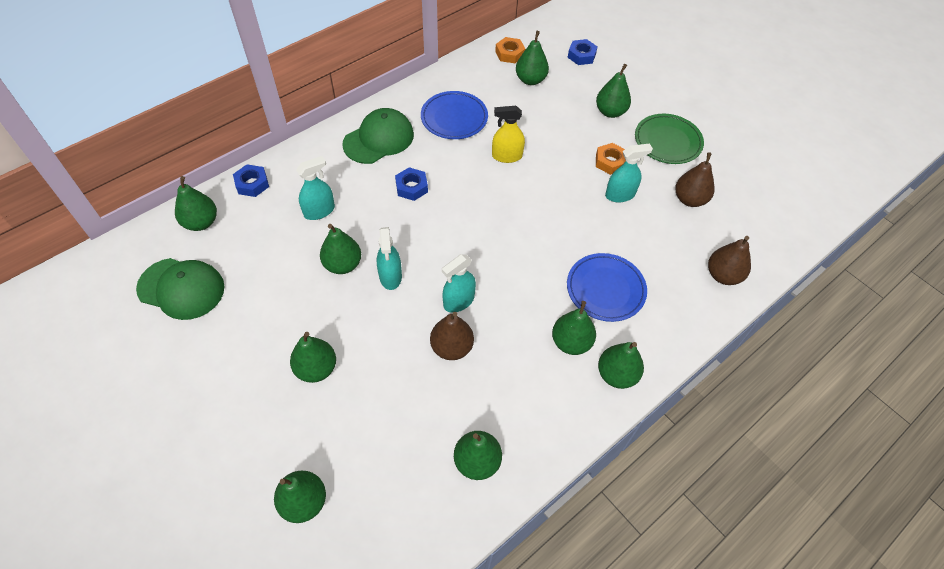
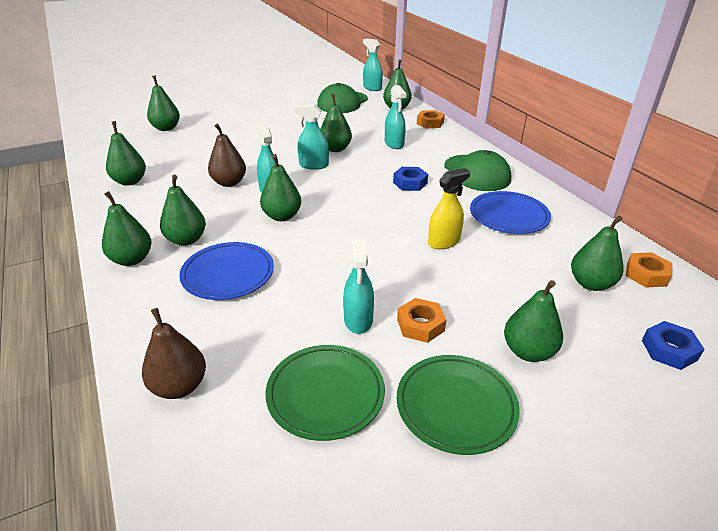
camera: 105 degrees right, 20 degrees down
(116, 262) = (372, 88): none -> turquoise spray bottle
(252, 184) = (430, 123): blue nut -> orange nut
(316, 369) = (252, 136): green pear -> green pear (282, 216)
(507, 156) = (444, 242): yellow spray bottle -> yellow spray bottle turned 45 degrees clockwise
(689, 199) = (325, 394): brown pear -> green plate

